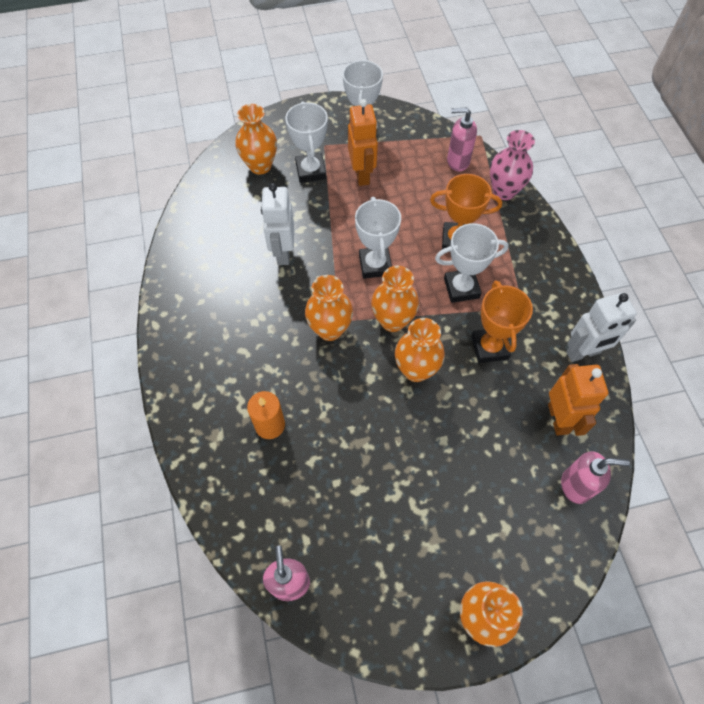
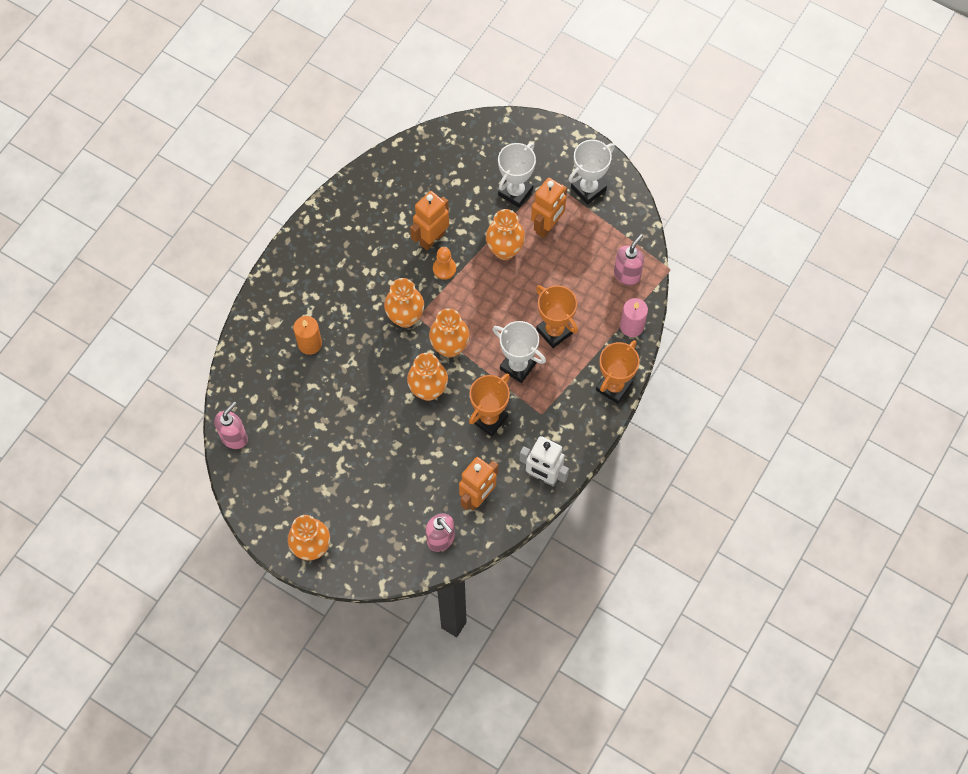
camera: 45 degrees right, 5 degrees up
(260, 166) = (485, 158): orange vase -> orange vase (505, 250)
(283, 253) = (432, 238): white robot -> orange robot
(319, 266) = (444, 269): none -> orange pawn
(375, 265) = (481, 300): white trophy -> none
(457, 161) = (627, 275): pink soap dispenser -> pink soap dispenser turned 75 degrees clockwise
(504, 191) = (632, 326): pink vase -> pink candle
(545, 241) = (614, 387): none -> orange trophy

